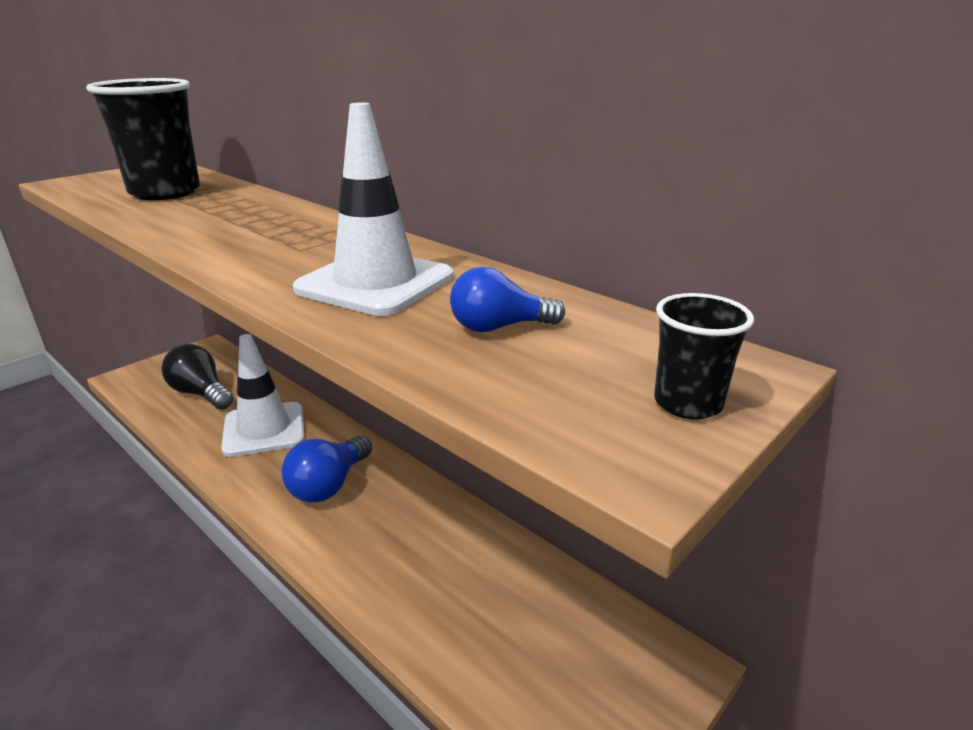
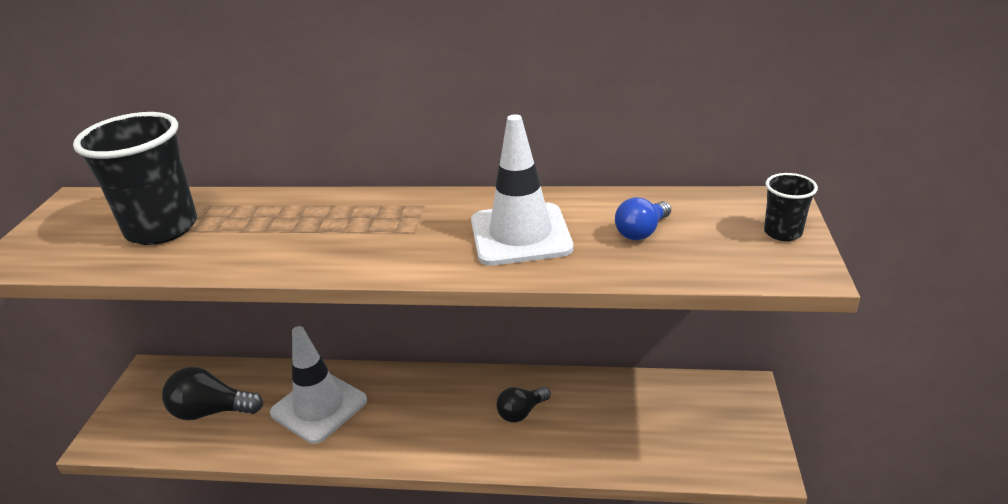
camera: 35 degrees left, 5 degrees up
(329, 485) = (431, 415): blue light bulb -> none
(402, 530) = (521, 412): none -> black light bulb

